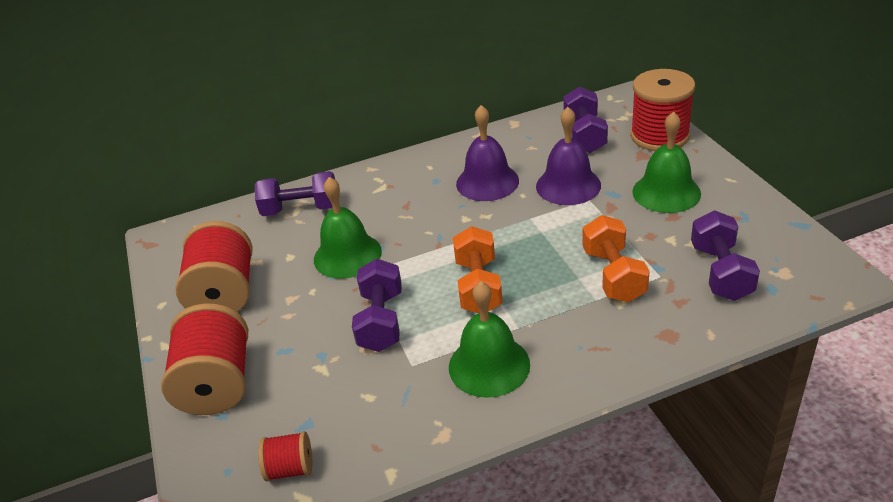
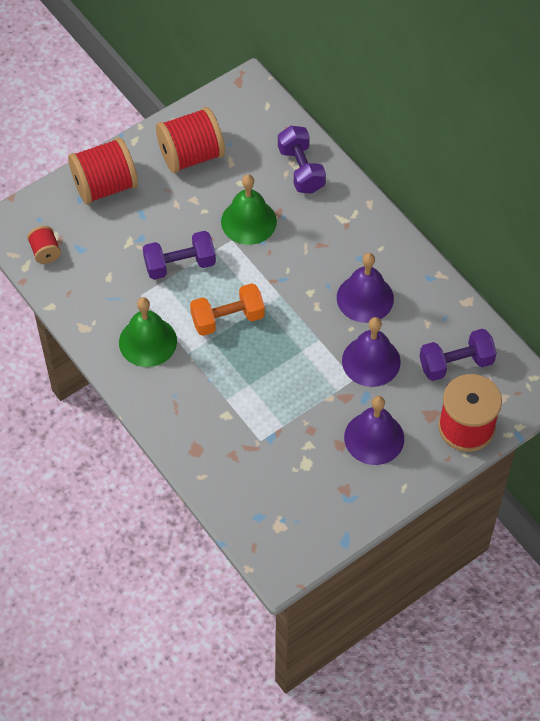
camera: 70 degrees right, 20 degrees up
(613, 275) = (256, 408): orange dumbbell -> none
(666, 192) = (374, 438): green bell -> purple bell
(721, 272) = (272, 482): purple dumbbell -> none

